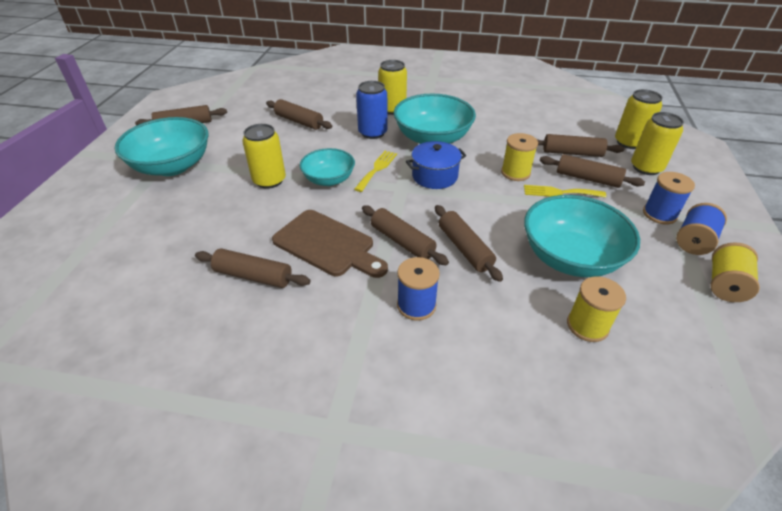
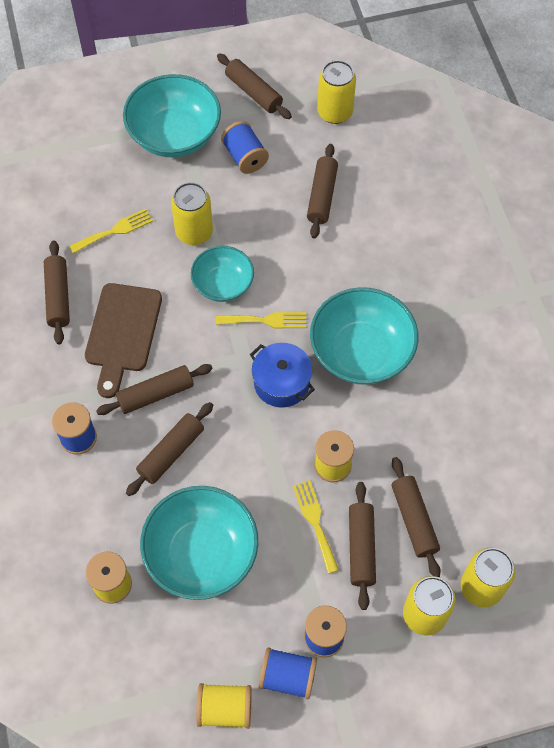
camera: 65 degrees right, 20 degrees up
(223, 221) = (115, 231): none -> yellow fork
(232, 141) = (245, 157): none -> blue spool
(372, 133) = (339, 283): blue can -> none
(392, 109) = (409, 280): yellow can -> yellow can (335, 112)
(402, 242) = (156, 394): brown rolling pin -> brown rolling pin turned 45 degrees clockwise

